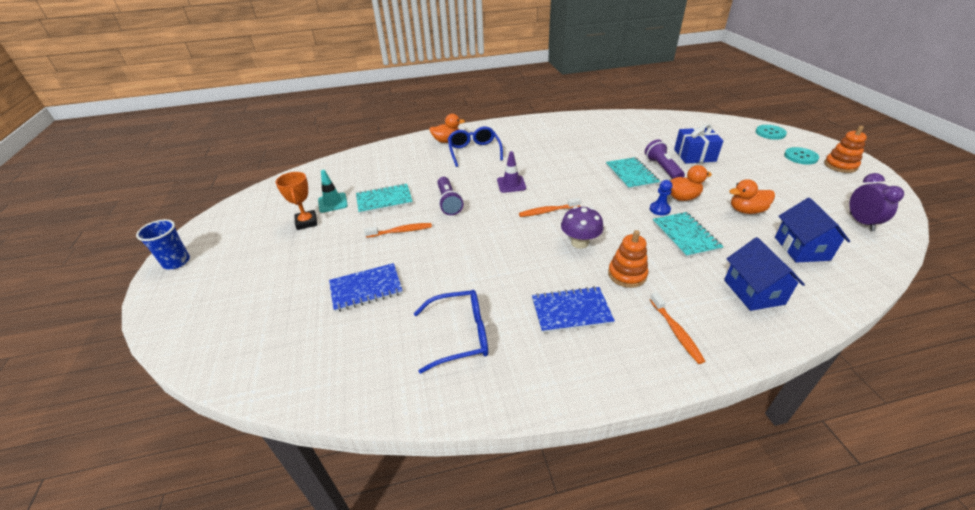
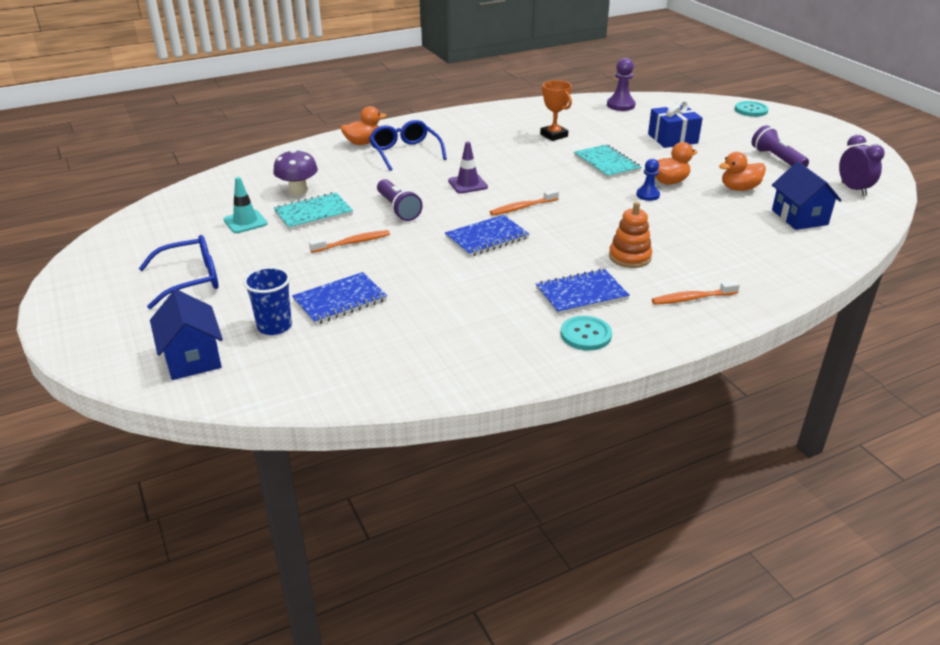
camera: 15 degrees left, 5 degrees down
(176, 262) = (69, 302): blue cup -> blue cup (274, 326)
(306, 222) = (222, 245): orange trophy -> orange trophy (554, 135)
(460, 335) = (471, 327): blue glasses -> blue glasses (191, 279)
(508, 239) = (487, 238): none -> blue notebook
(580, 243) = (569, 234): purple mushroom -> purple mushroom (298, 190)
(657, 121) = (620, 105): none -> purple pawn
(662, 168) = (640, 154): purple flashlight -> purple flashlight (776, 159)
(676, 332) = (692, 298): orange toothbrush -> orange toothbrush turned 105 degrees clockwise
(685, 236) = (681, 217): turquoise notebook -> none
(753, 292) = (759, 258): blue house -> blue house (192, 358)
(800, 157) = (786, 132): turquoise button -> turquoise button (585, 335)
(840, 165) = (828, 138): orange stacking toy -> none

